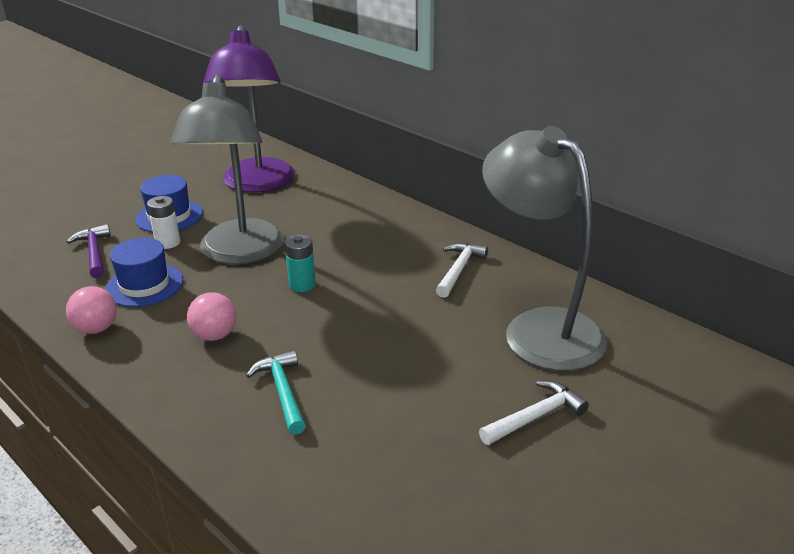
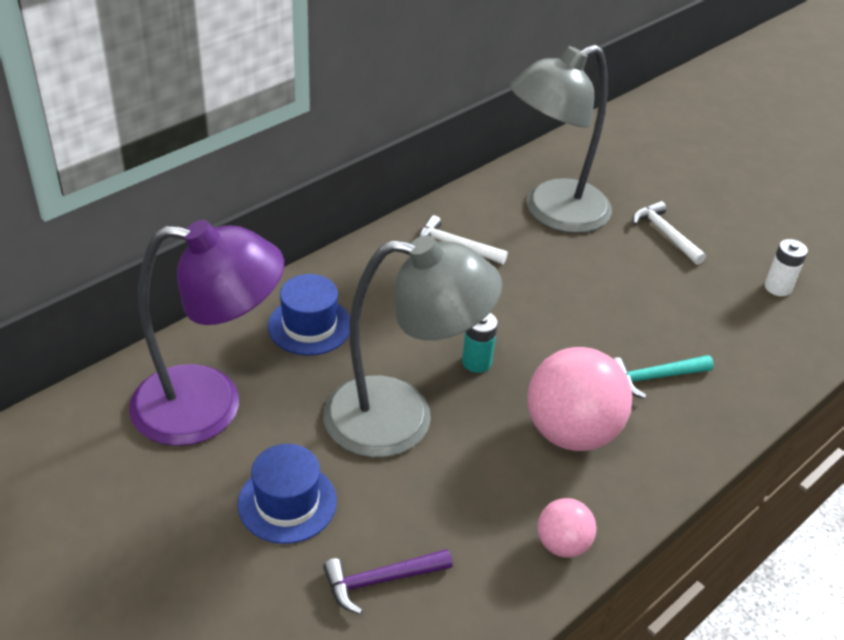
camera: 90 degrees left, 10 degrees up
(144, 285) = (469, 508): blue hat -> blue hat (309, 325)
(168, 242) = (364, 496): white battery -> white battery (777, 287)
(215, 335) = (571, 432): pink ball -> pink ball, size x1.93

